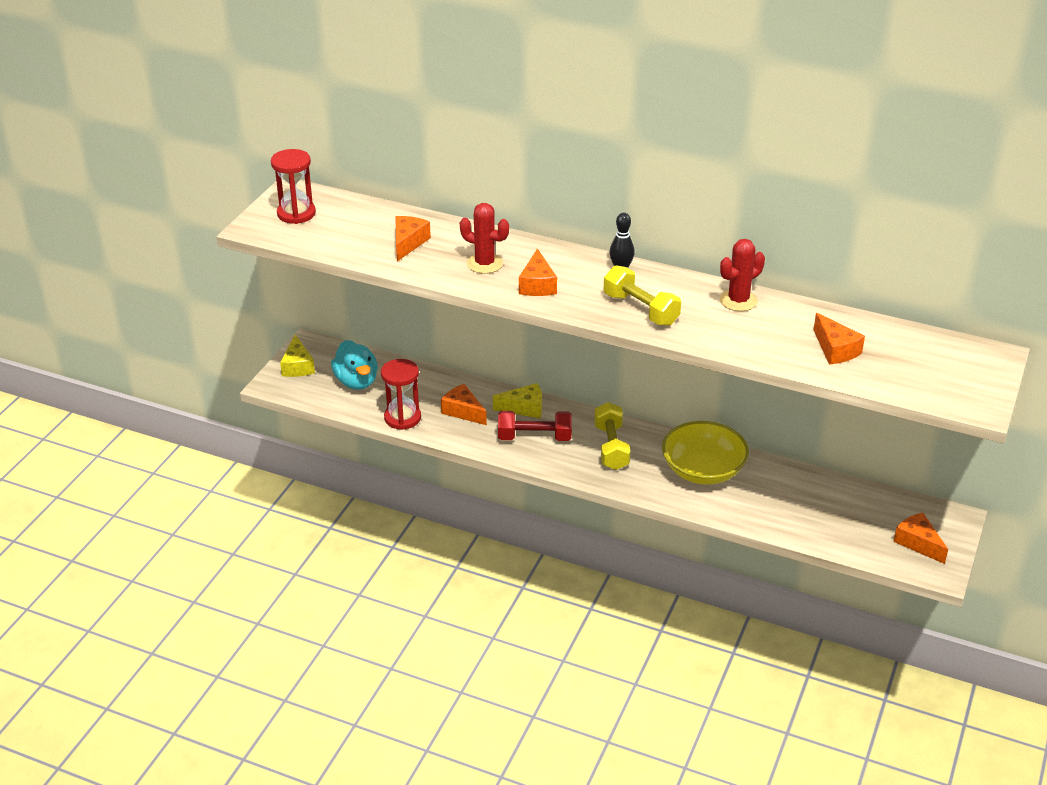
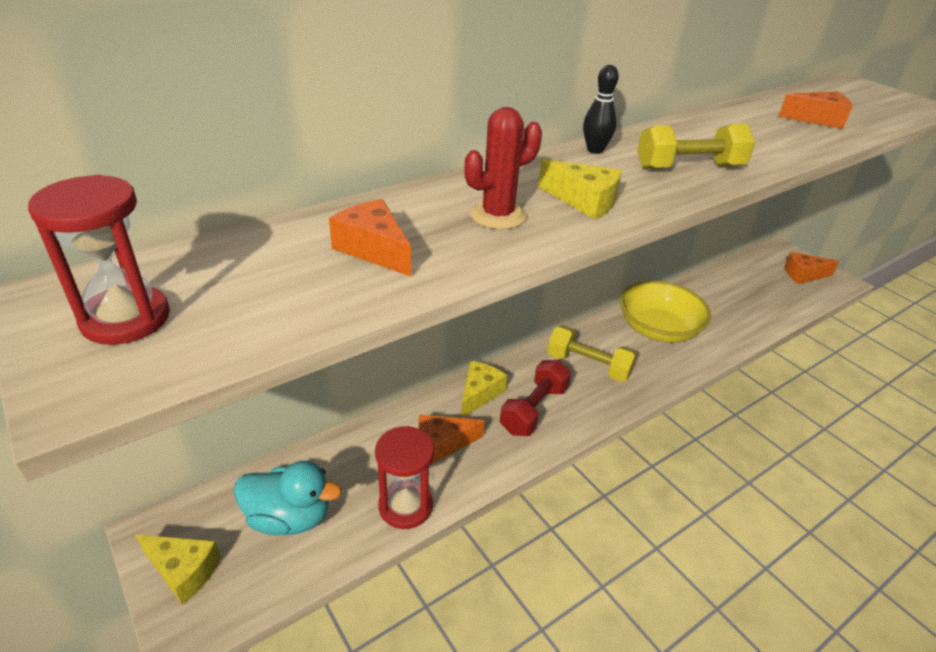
camera: 60 degrees left, 0 degrees up
(537, 285) = (584, 201): orange cheese -> yellow cheese
(738, 301) = (705, 125): red cactus -> none

